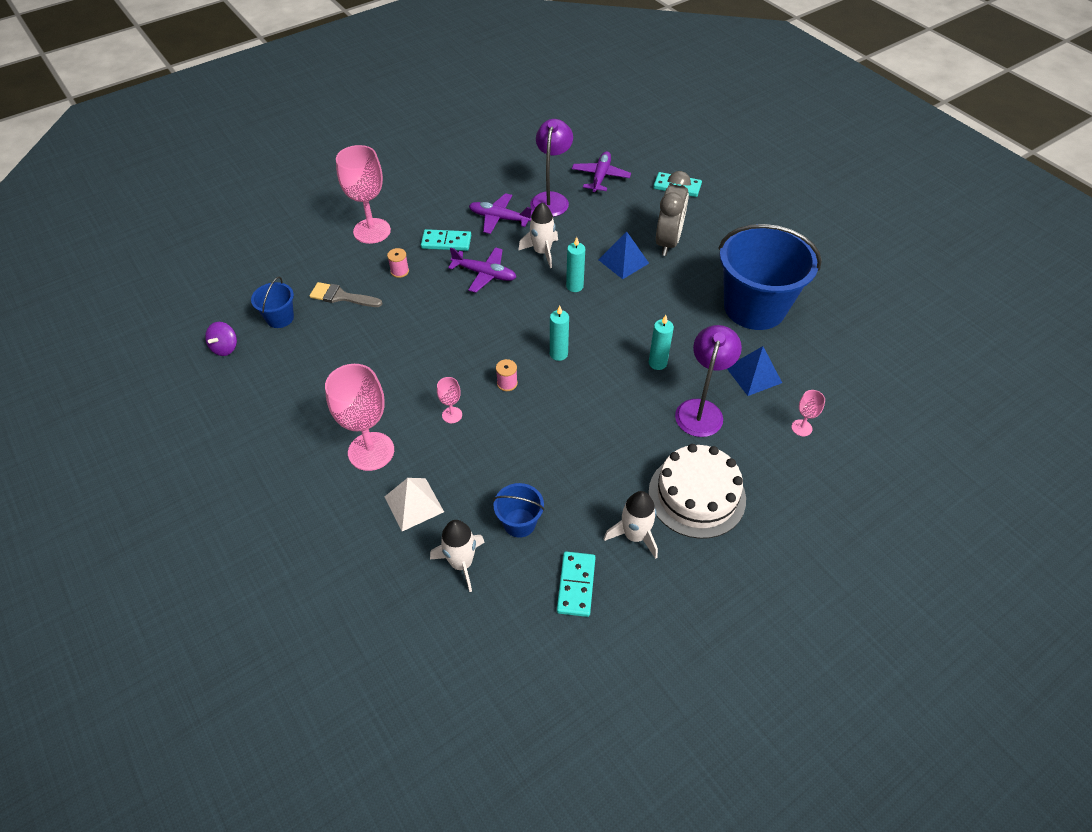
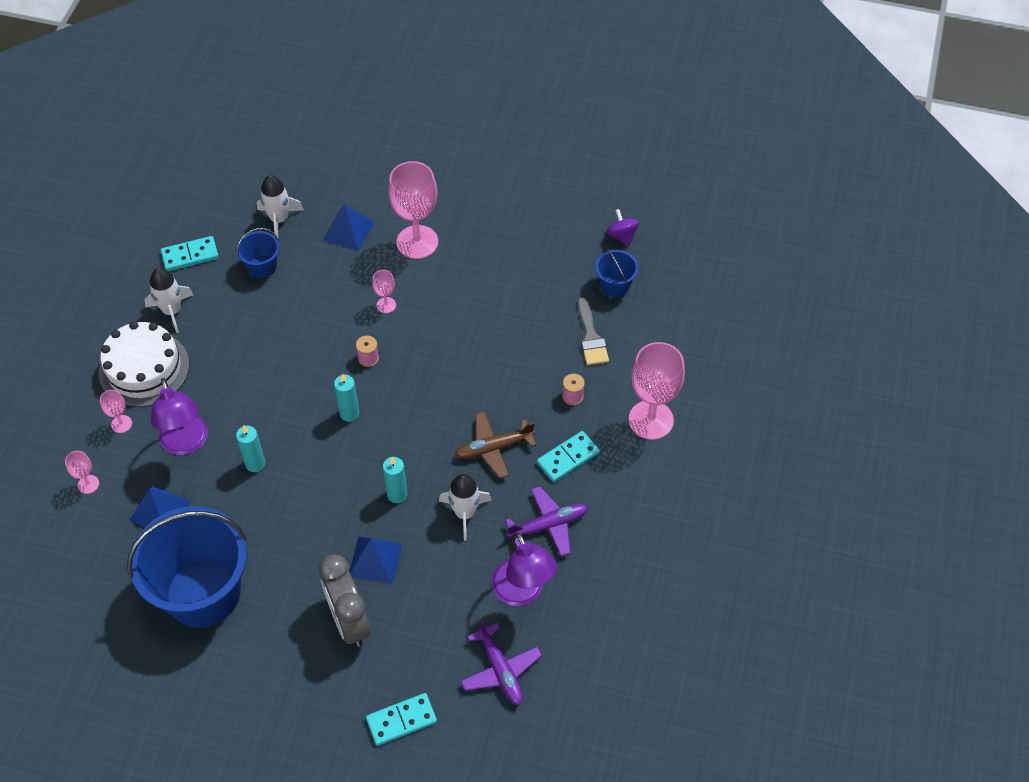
camera: 140 degrees right, 5 degrees up
(341, 297) = (591, 337): grey brush -> grey brush turned 105 degrees clockwise
(414, 504) = (348, 231): white pyramid -> blue pyramid
(485, 274) = (493, 448): purple plane -> brown plane
(576, 585) = (190, 255): turquoise domino -> turquoise domino turned 75 degrees counterclockwise
(746, 459) = (121, 424): none -> pink goblet

